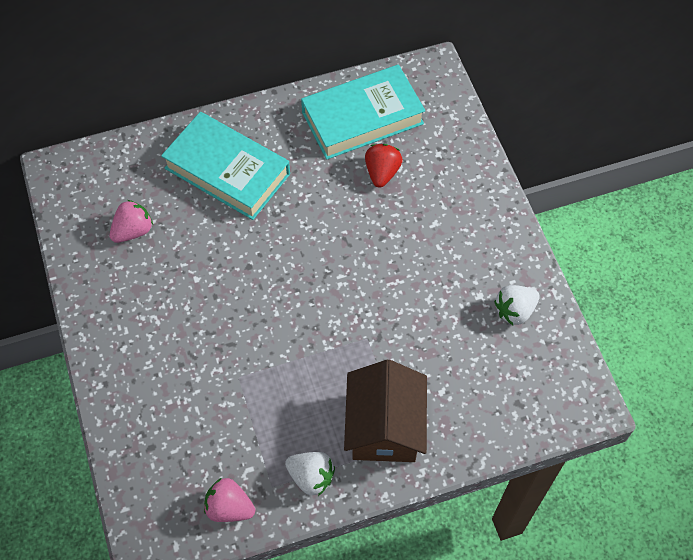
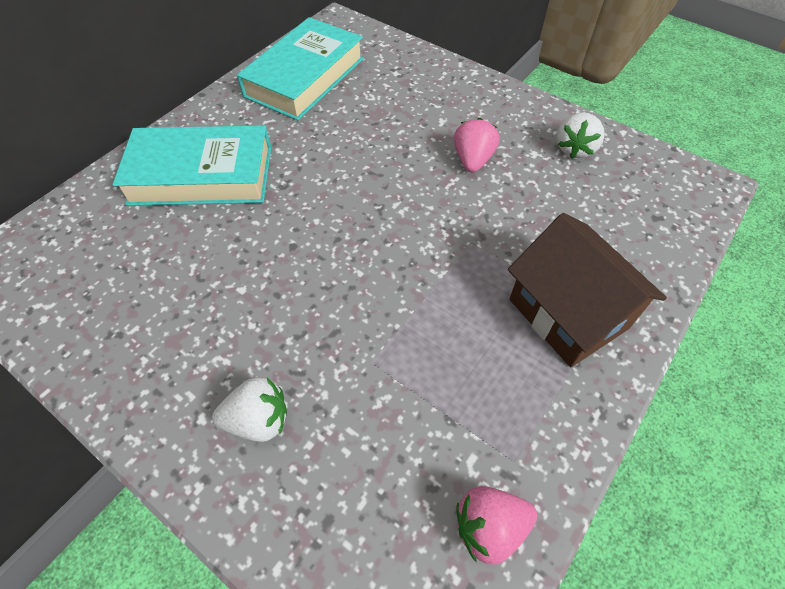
camera: 35 degrees left, 5 degrees down
(133, 231) = (127, 282): pink strawberry -> pink strawberry (472, 160)
(311, 477) = (547, 417): white strawberry -> white strawberry (258, 420)
(382, 173) = (359, 107): red strawberry -> none

